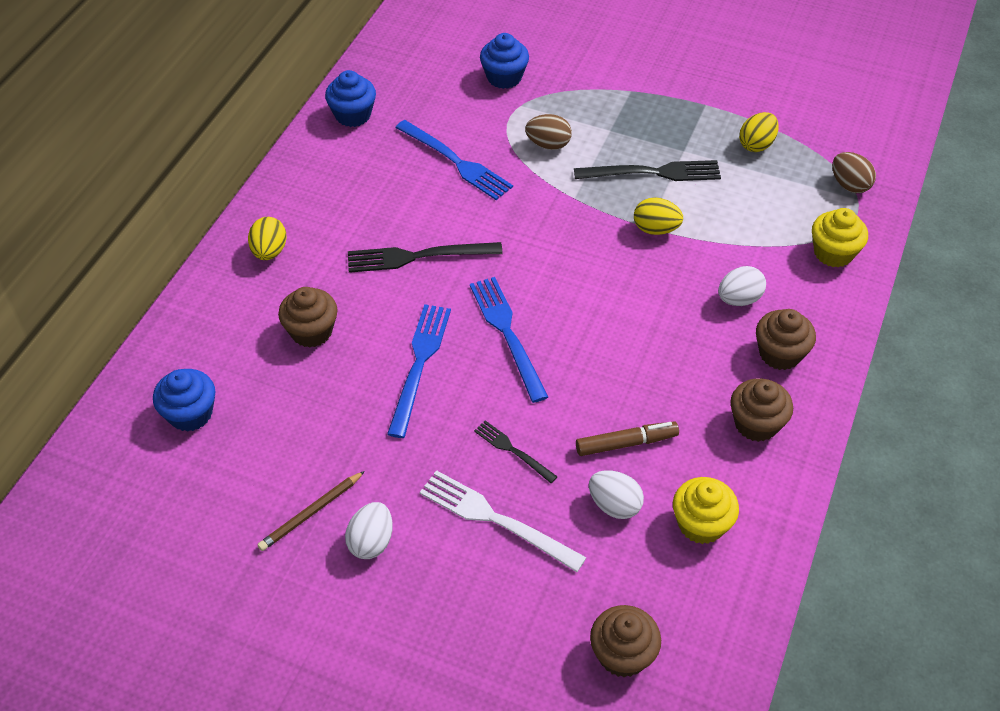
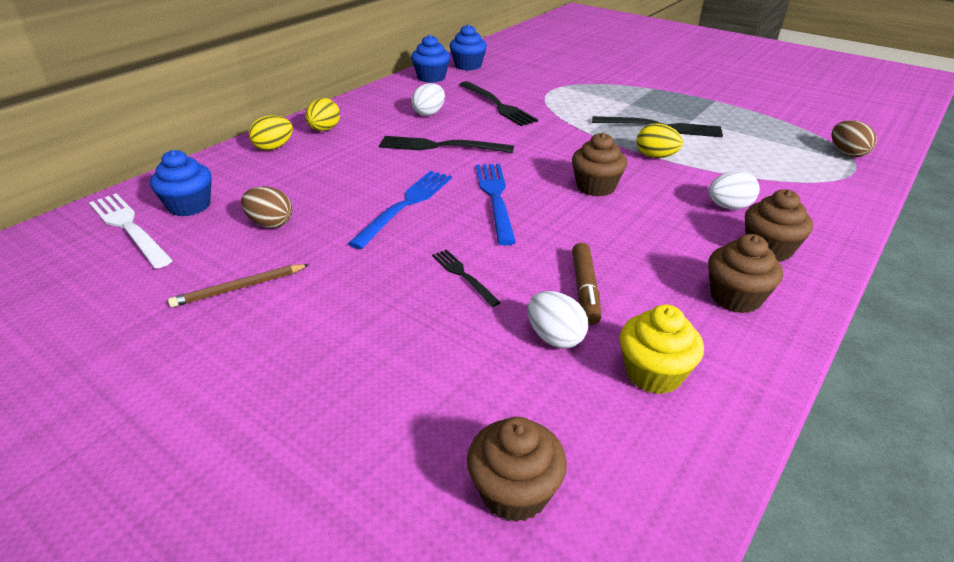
camera: 15 degrees right, 15 degrees down
(311, 331) = (326, 174): brown cupcake -> brown cupcake (595, 187)
(371, 541) = (281, 320): white egg -> white egg (429, 113)
(456, 162) = (497, 105): blue fork -> black fork
(496, 519) = (419, 326): white fork -> white fork (129, 227)
(504, 77) = (554, 73): blue cupcake -> blue cupcake (468, 66)
(548, 144) = (576, 105): brown egg -> brown egg (270, 224)
(626, 443) = (585, 289): brown marker -> brown marker turned 90 degrees clockwise
(756, 144) = (758, 123): yellow egg -> yellow egg (274, 148)
(833, 253) = (830, 190): yellow cupcake -> none

